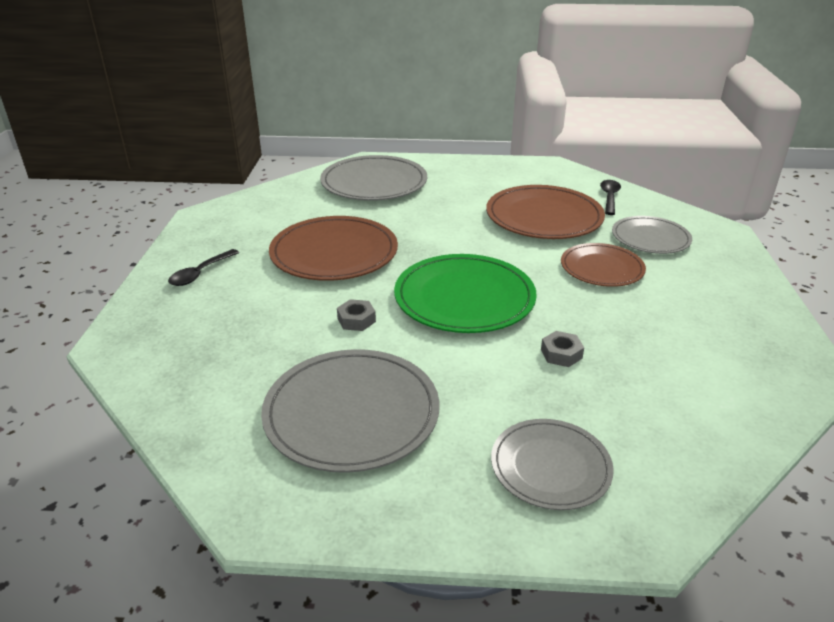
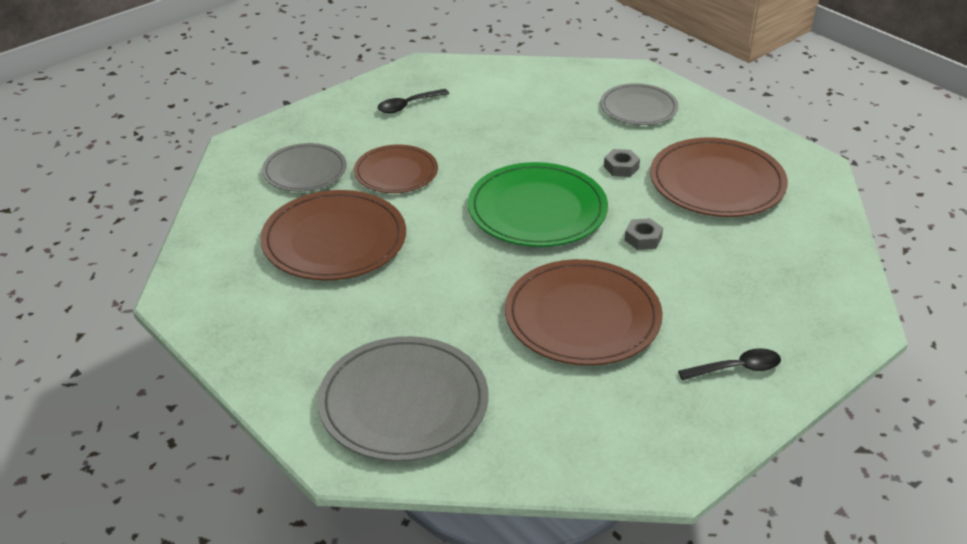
camera: 135 degrees left, 5 degrees up
(351, 413) = (717, 182): grey plate -> brown plate
(561, 354) = (539, 143): grey nut -> grey nut (621, 167)
(609, 197) = (234, 224): black spoon -> black spoon (408, 105)

